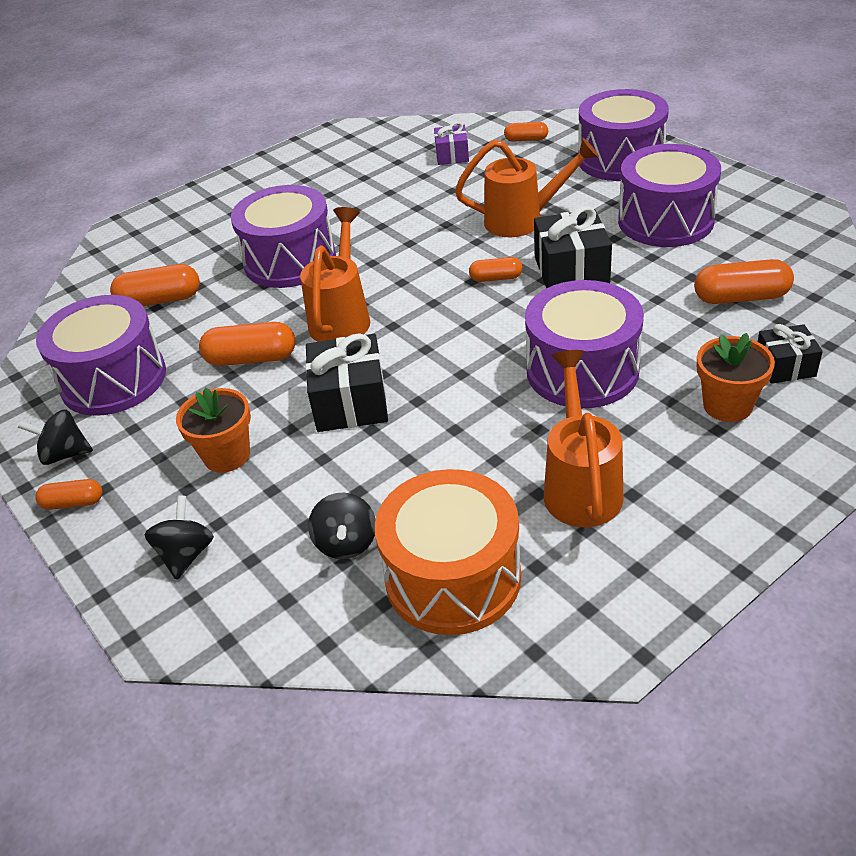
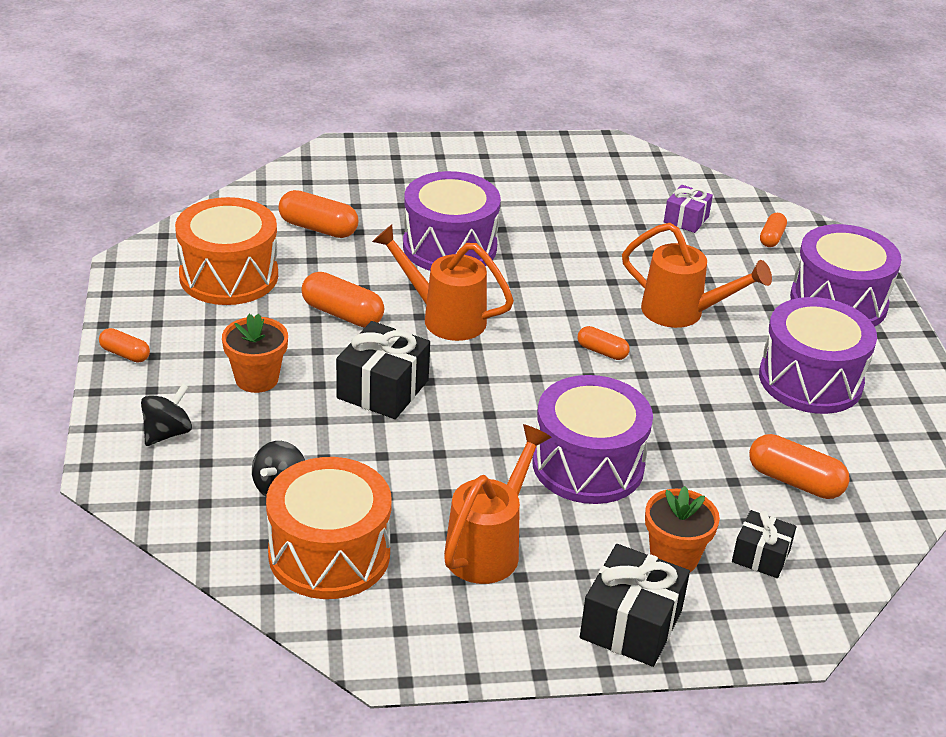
camera: 25 degrees right, 5 degrees down
(65, 454) = (148, 315): black spinning top -> none
(113, 379) = (229, 276): purple drum -> orange drum
(342, 317) = (444, 317): orange watering can -> orange watering can turned 105 degrees counterclockwise
(526, 139) = (771, 238): orange capsule -> orange capsule turned 75 degrees clockwise
(571, 271) = (673, 379): black gift -> black gift (631, 624)

